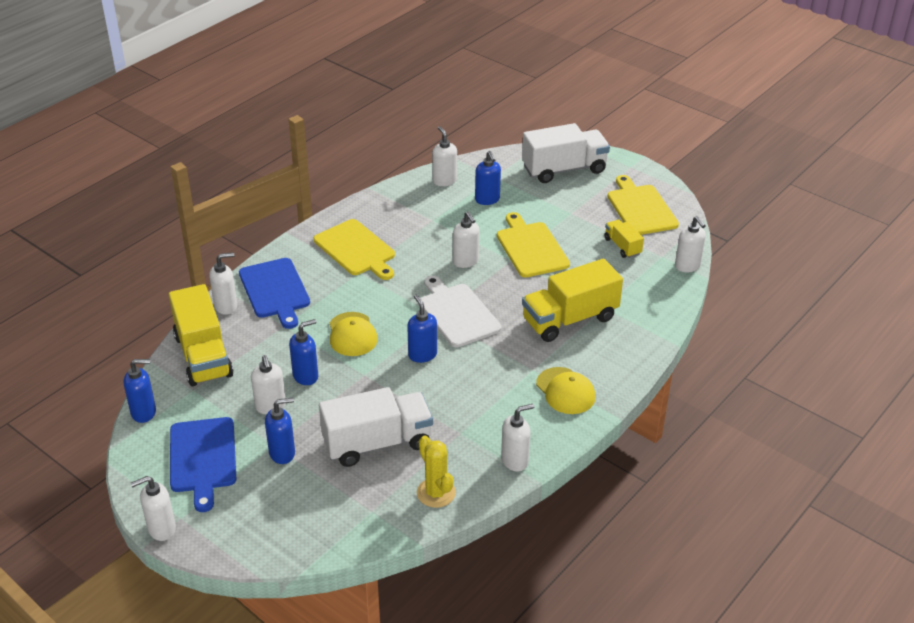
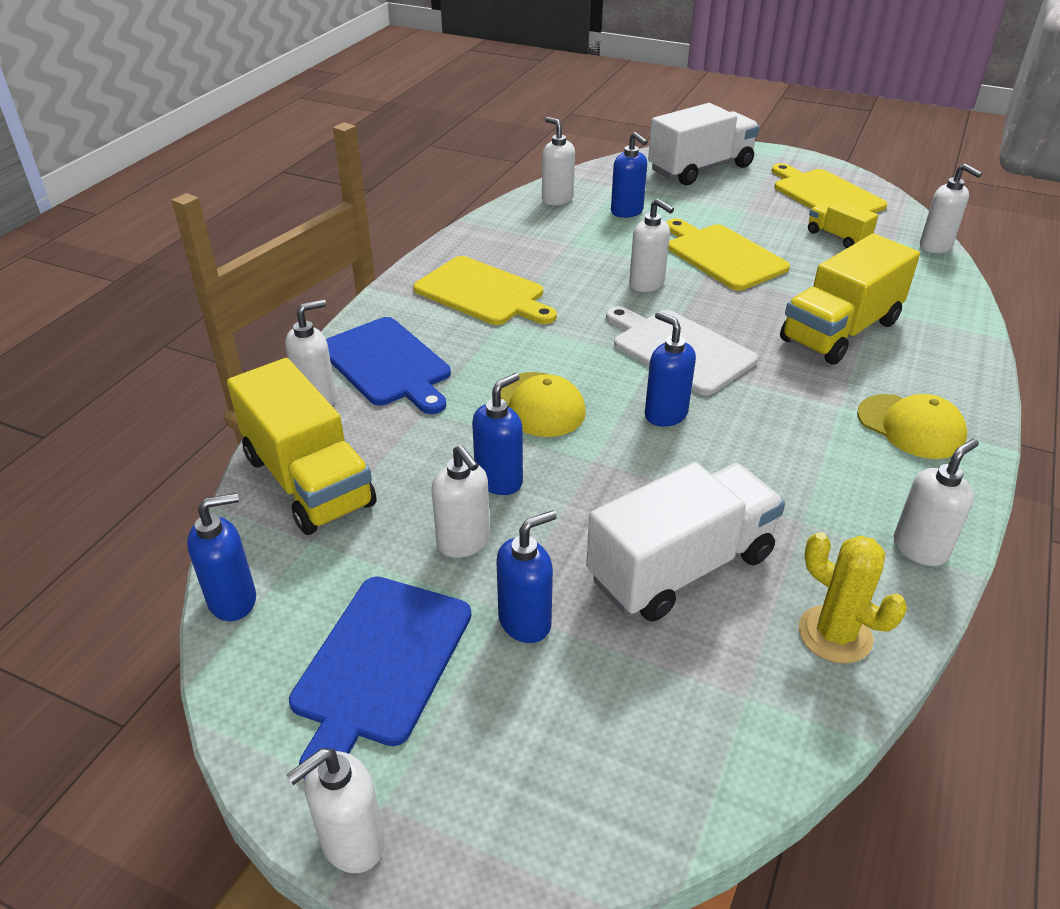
camera: 15 degrees left, 0 degrees up
(203, 458) = (380, 665): blue cutting board -> blue cutting board turned 45 degrees clockwise

